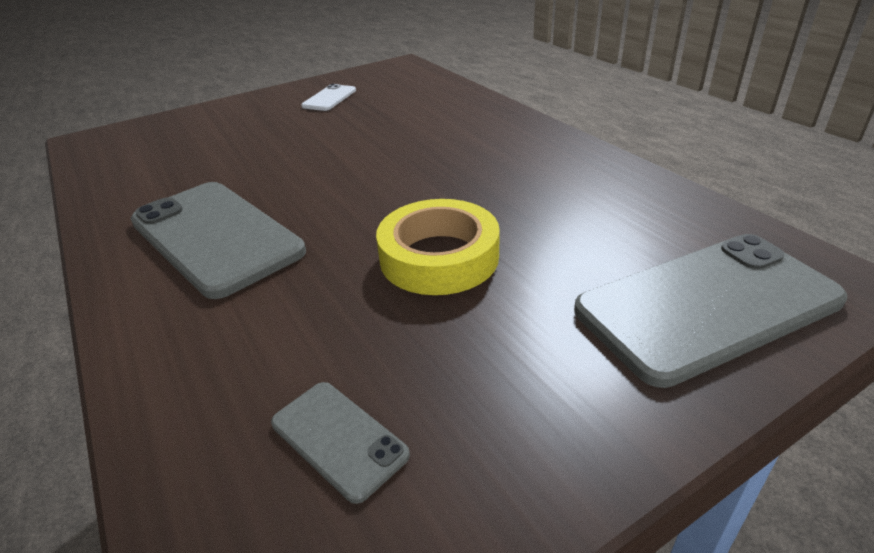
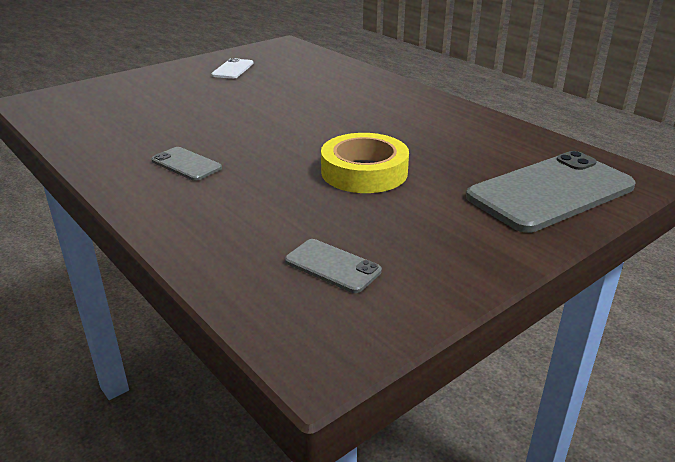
camera: 10 degrees left, 5 degrees down
(215, 236) = (186, 164): grey phone -> grey phone, size x0.47

